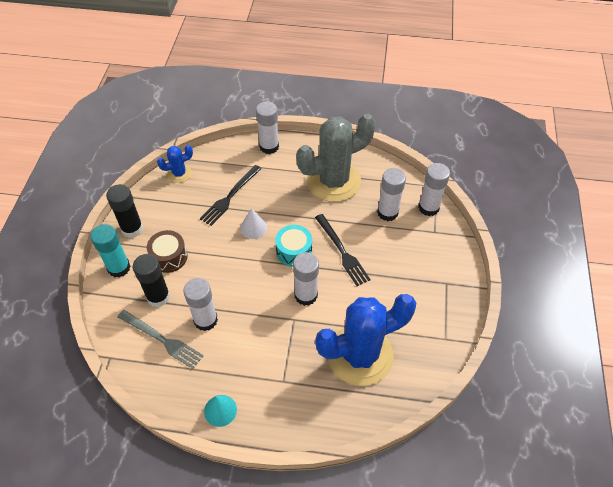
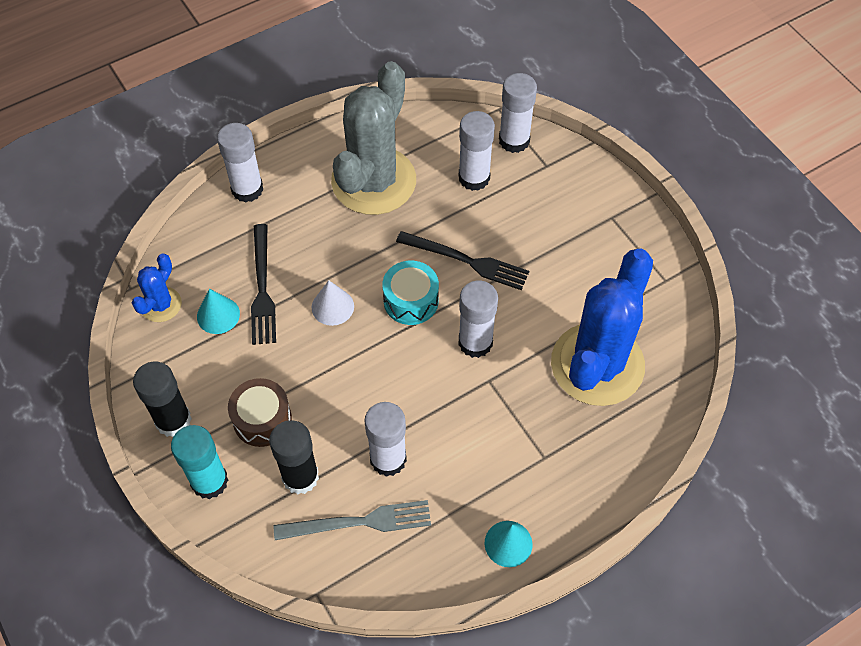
camera: 40 degrees left, 5 degrees up
(198, 195) = (218, 315): none -> turquoise cone

